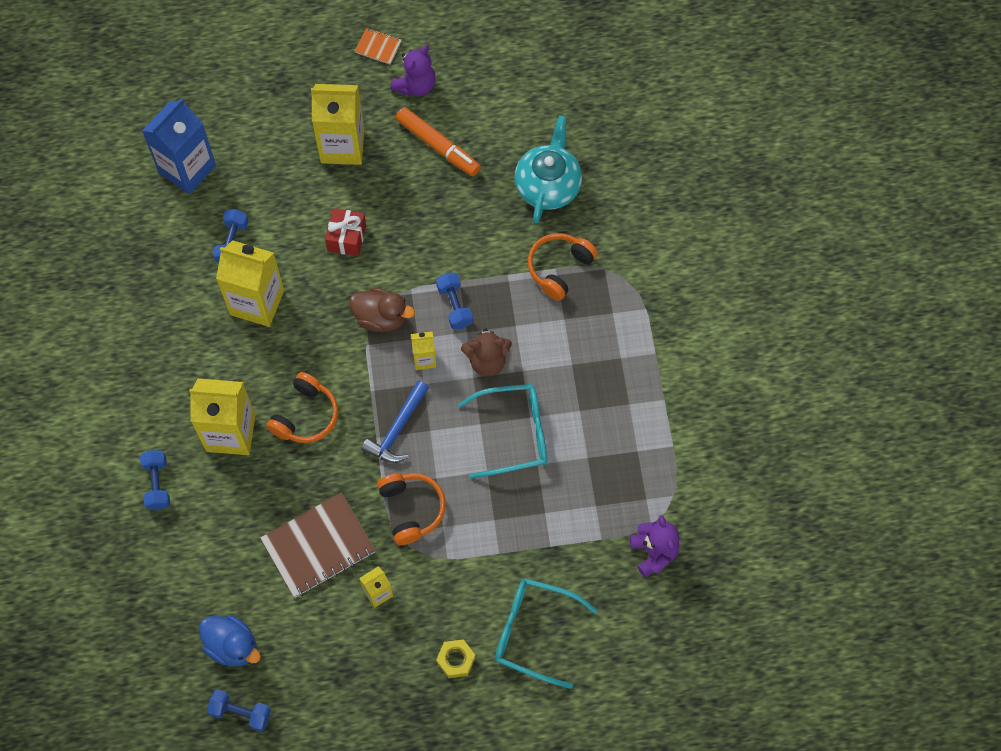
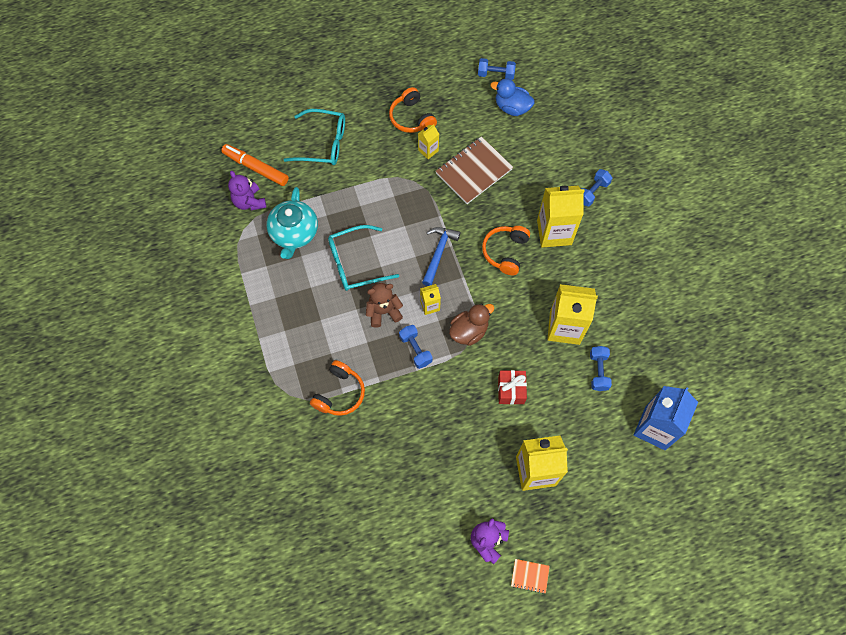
camera: 170 degrees right, 0 degrees up
(157, 484) = (592, 192): blue dumbbell -> blue dumbbell turned 60 degrees clockwise
(381, 318) = (469, 331): brown duck -> brown duck turned 135 degrees clockwise
(411, 509) = (417, 203): orange headphones -> orange headphones (411, 118)
(438, 146) = (456, 485): orange marker -> orange marker (256, 168)
(456, 660) = (370, 121): yellow nut -> none
(548, 185) = (358, 464): turquoise teapot -> turquoise teapot (294, 233)

